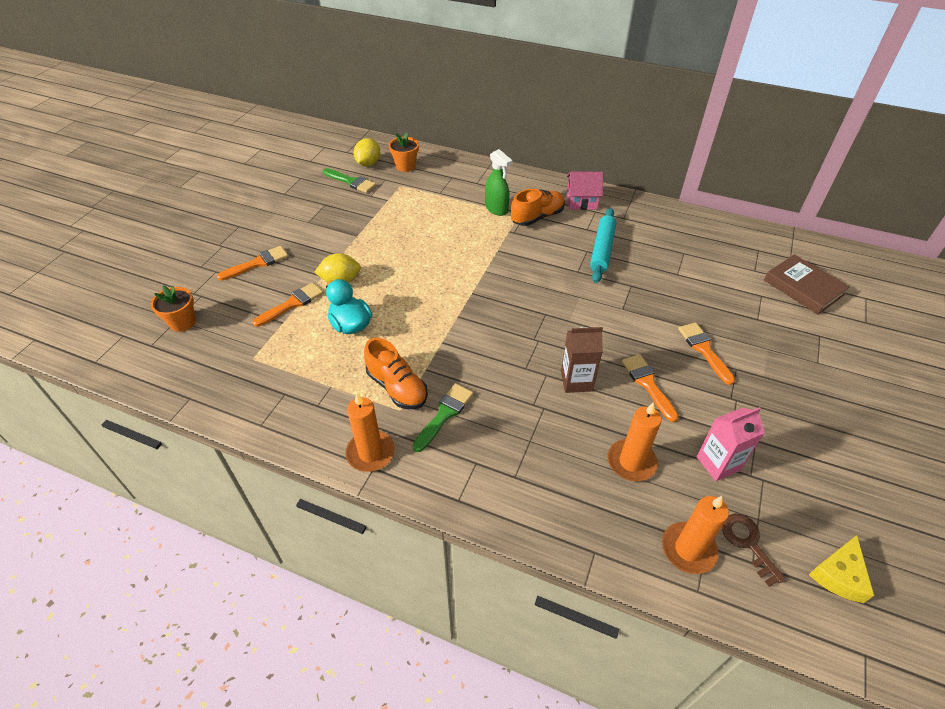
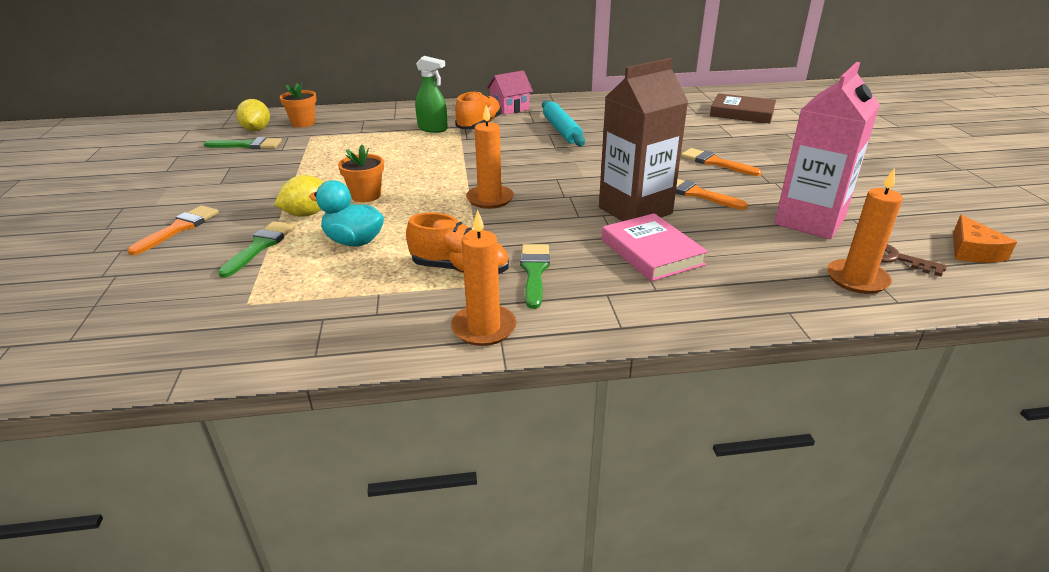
camera: 30 degrees left, 15 degrees down
(182, 322) = (106, 305): orange flower pot -> orange flower pot (366, 196)
(292, 304) = (260, 246): orange brush -> green brush
(546, 435) = (651, 252): none -> pink book
(576, 381) = (635, 210): brown carton -> brown carton, size x1.69
(631, 462) = (744, 243): orange candle -> orange candle (490, 199)
(718, 463) = (809, 221): pink carton -> pink carton, size x1.69
(839, 575) = (973, 251): yellow cheese -> orange cheese

